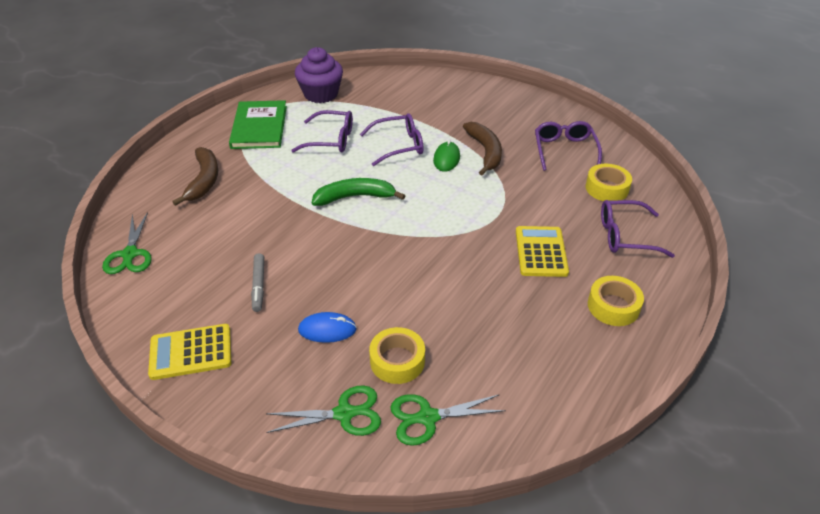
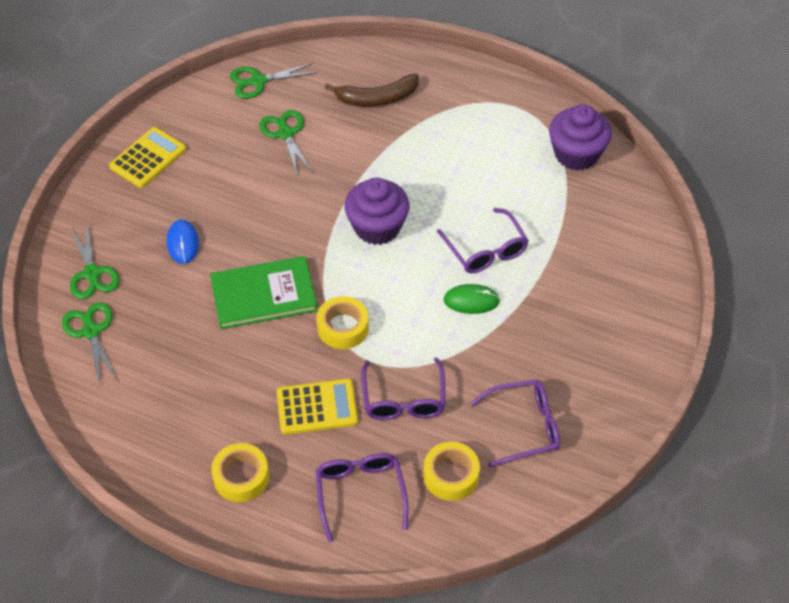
camera: 80 degrees right, 10 degrees up
(191, 352) = (148, 158): yellow calculator -> yellow calculator turned 60 degrees clockwise
(215, 241) = (286, 134): none -> green scissors
(259, 127) = (487, 116): green book -> green book (264, 295)
(259, 285) = (231, 181): grey marker -> none
(331, 140) = (480, 184): purple glasses -> purple glasses (403, 399)
(355, 197) = (377, 227): green banana -> purple cupcake
(397, 361) = (151, 301): yellow tape -> yellow tape (343, 327)
(485, 152) = (496, 339): brown banana -> none

